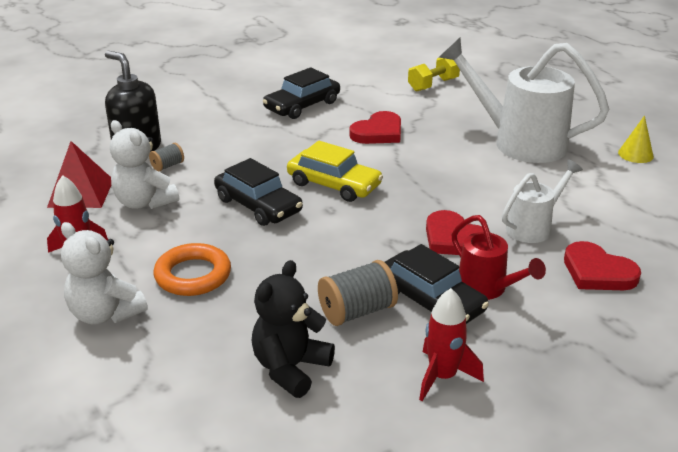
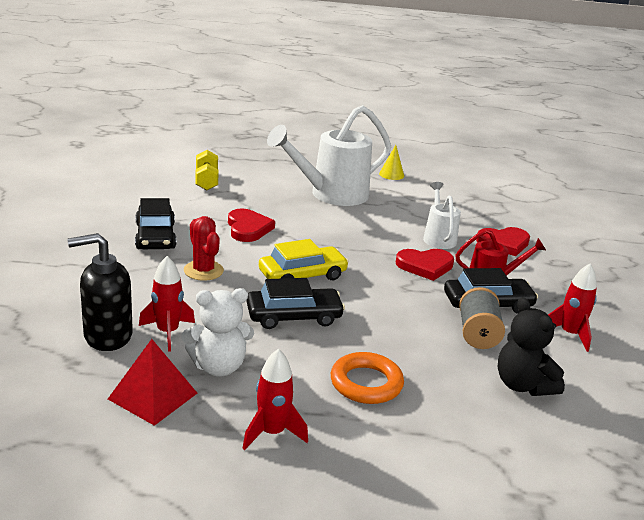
camera: 60 degrees left, 5 degrees down
(105, 313) = (382, 447): white teddy bear -> none
(167, 166) = (167, 332): grey spool -> red rocket
(276, 143) = (203, 271): none -> red cactus

